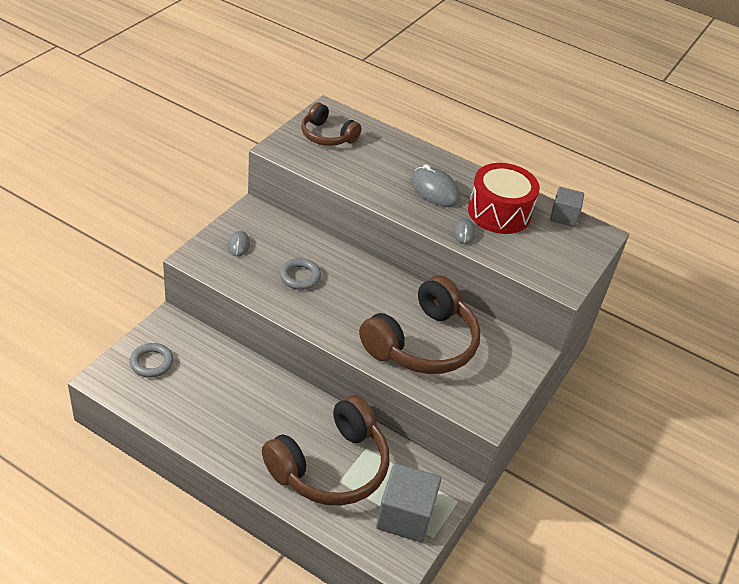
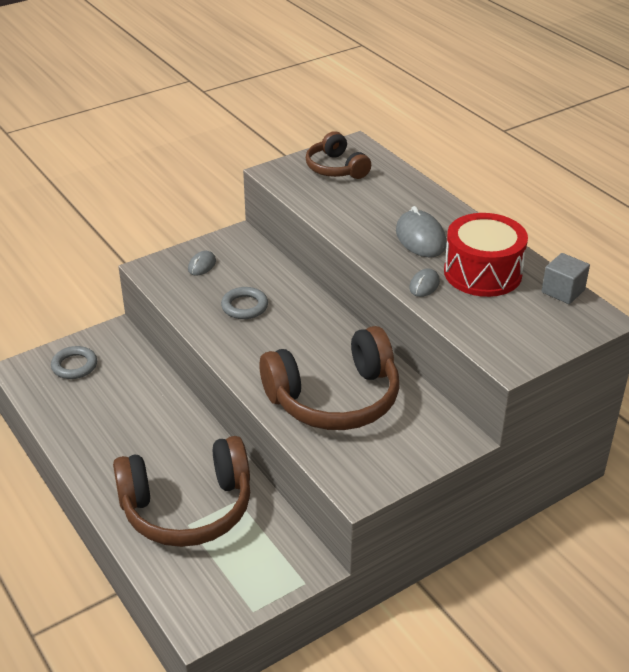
camera: 30 degrees right, 5 degrees down
(405, 516) = (235, 580): grey cube -> none

